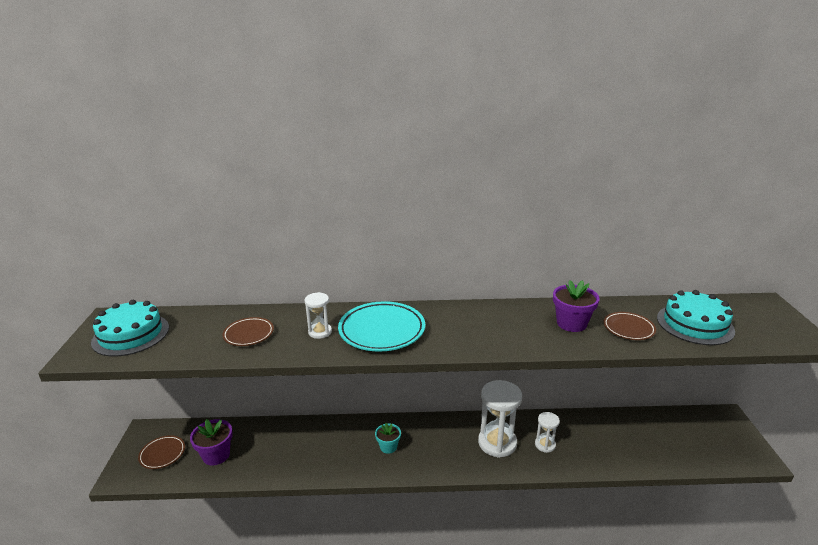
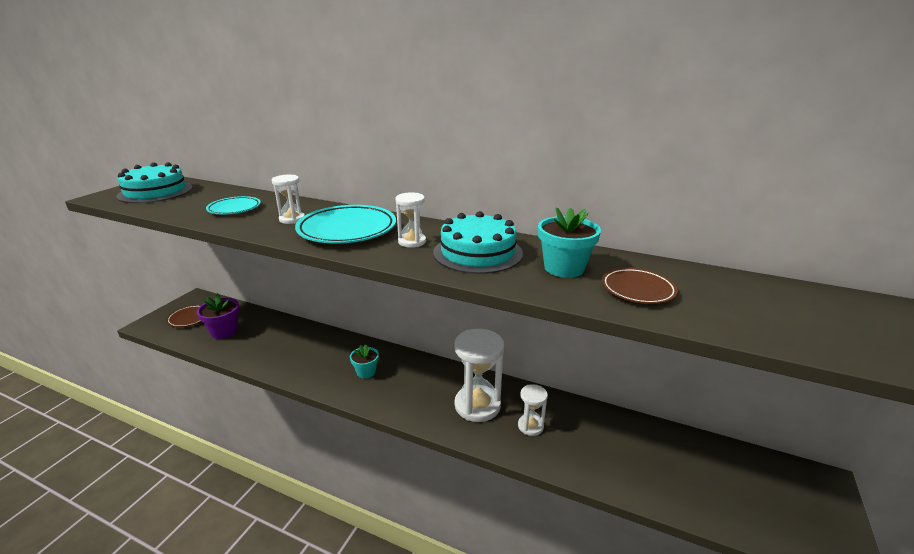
camera: 25 degrees right, 0 degrees up
(249, 334) = (234, 209): brown plate -> turquoise plate
(446, 329) = (412, 242): none -> white hourglass
(571, 323) = (564, 268): purple flower pot -> turquoise flower pot
(695, 324) = (750, 308): turquoise cake -> turquoise cake (477, 252)

